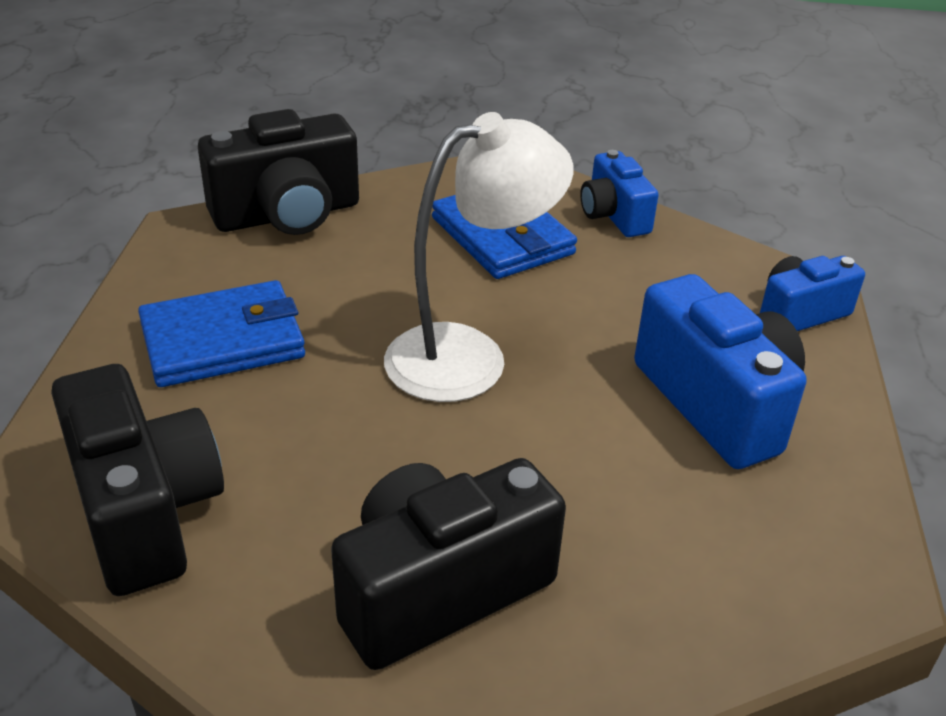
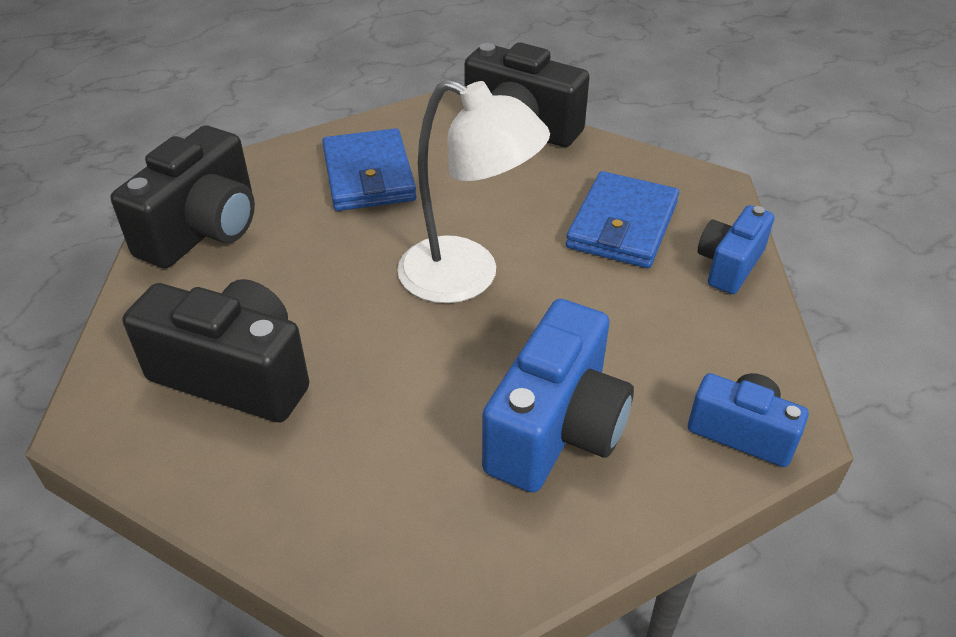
camera: 55 degrees right, 5 degrees up
(223, 340) = (368, 175): blue wallet -> blue wallet turned 45 degrees clockwise

